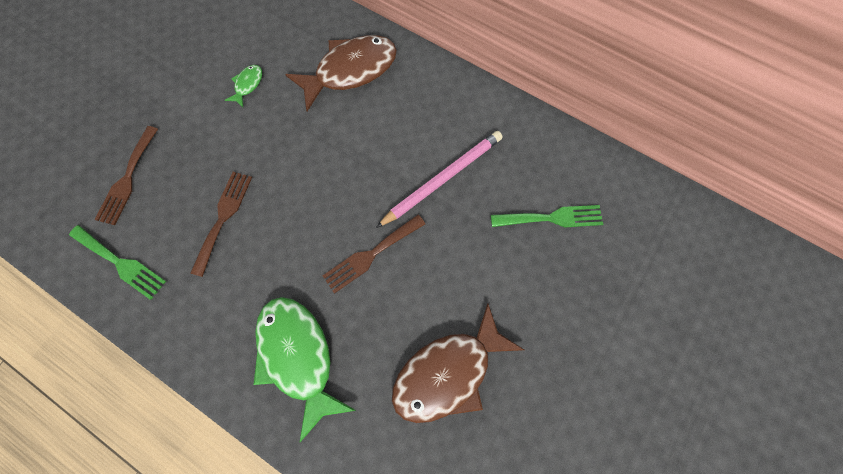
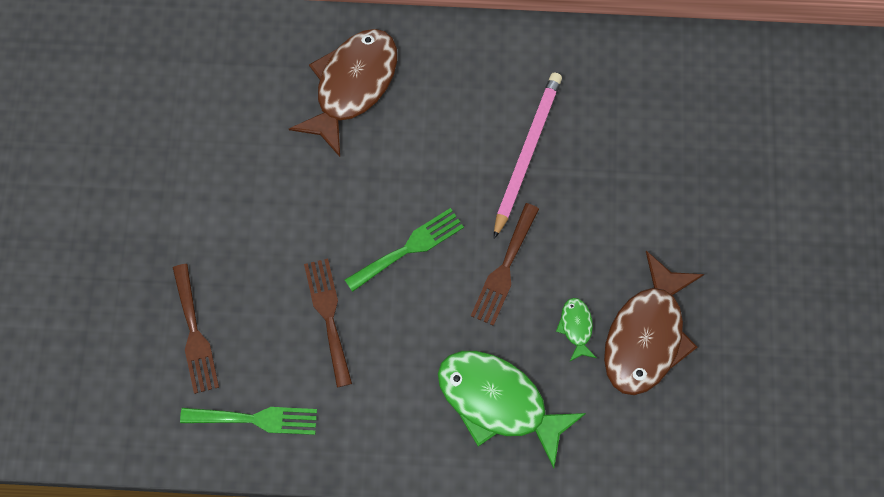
camera: 30 degrees left, 0 degrees up
(248, 85) = (248, 162): green fish -> green fish (576, 327)
(551, 218) = (657, 135): green fork -> green fork (409, 248)

